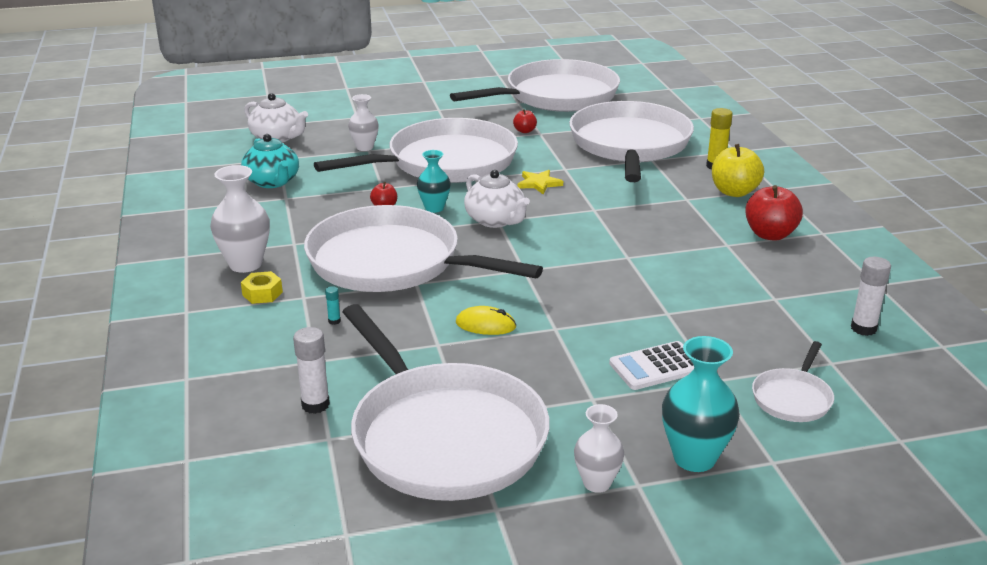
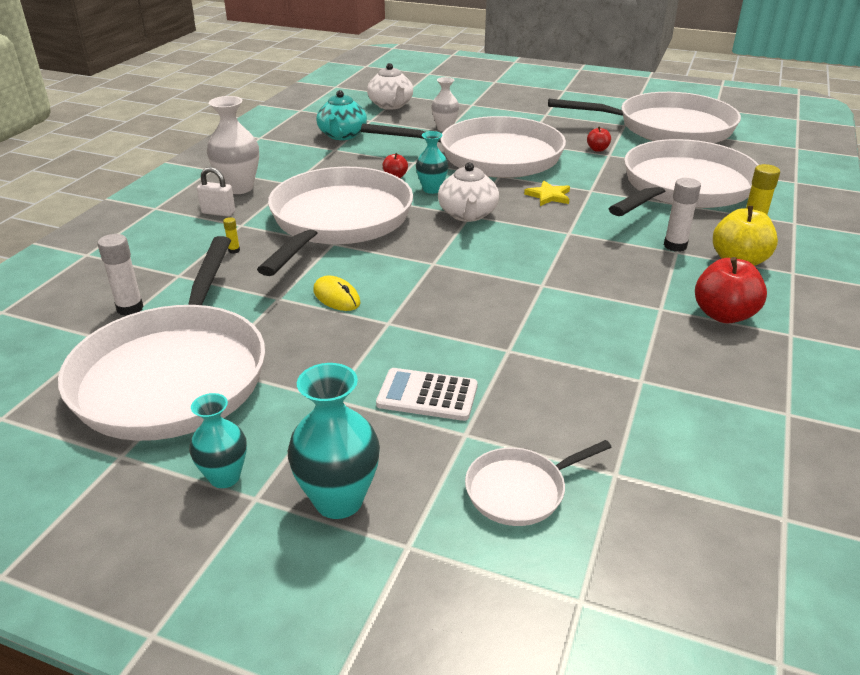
camera: 35 degrees right, 5 degrees up
(262, 293) = (218, 212): yellow nut -> white padlock
(334, 321) = (234, 250): turquoise glue stick -> yellow glue stick
(391, 262) = (338, 221): white pan -> white pan turned 45 degrees clockwise
(597, 483) = (225, 477): white vase -> turquoise vase
(863, 328) = (704, 454): white glue stick -> white glue stick (675, 246)

